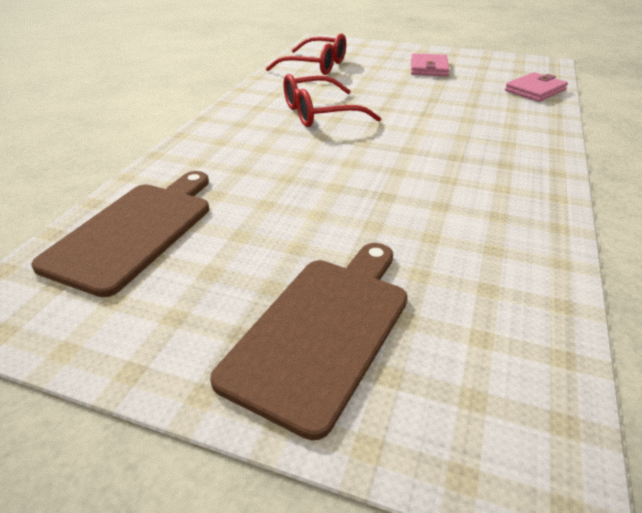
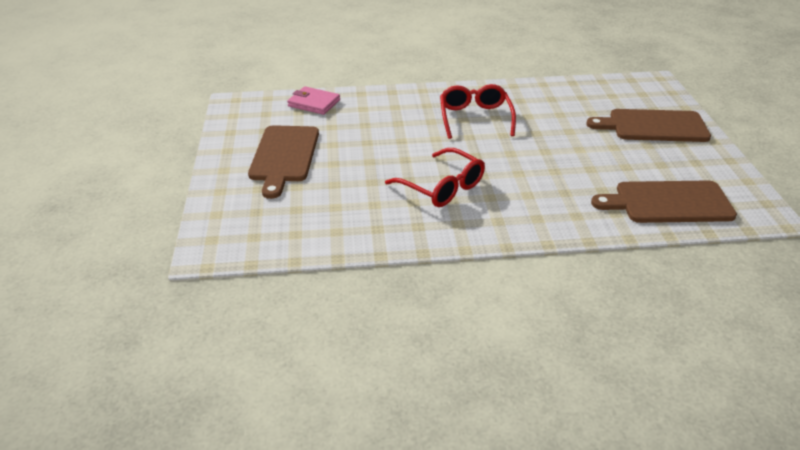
camera: 115 degrees left, 0 degrees up
(316, 66) = (318, 225): red glasses -> red glasses (475, 118)
(428, 68) = (284, 156): pink wallet -> brown cutting board

